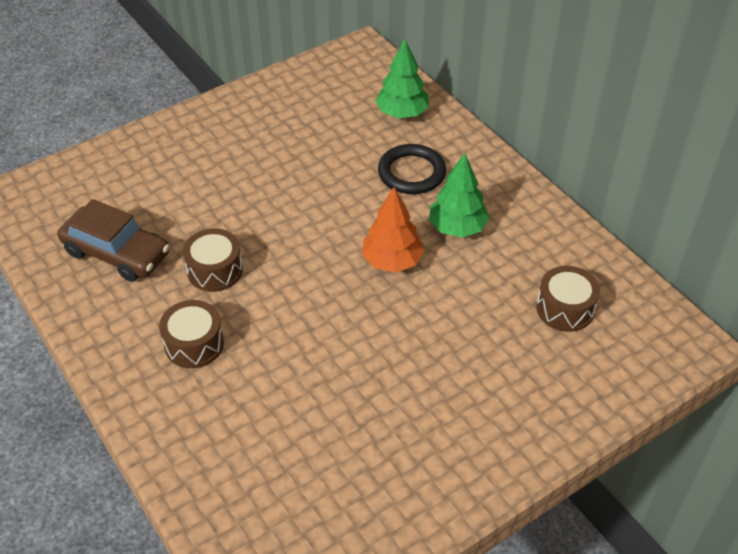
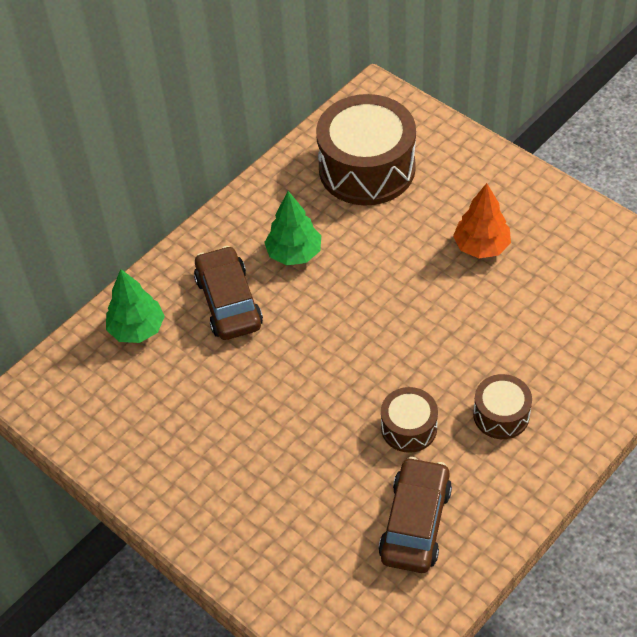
camera: 100 degrees left, 5 degrees up
(392, 261) = (351, 292): orange tree -> orange tree (481, 246)
(411, 173) = (228, 302): black ring -> brown car
(565, 309) = (367, 168): brown drum -> brown drum, size x1.99

